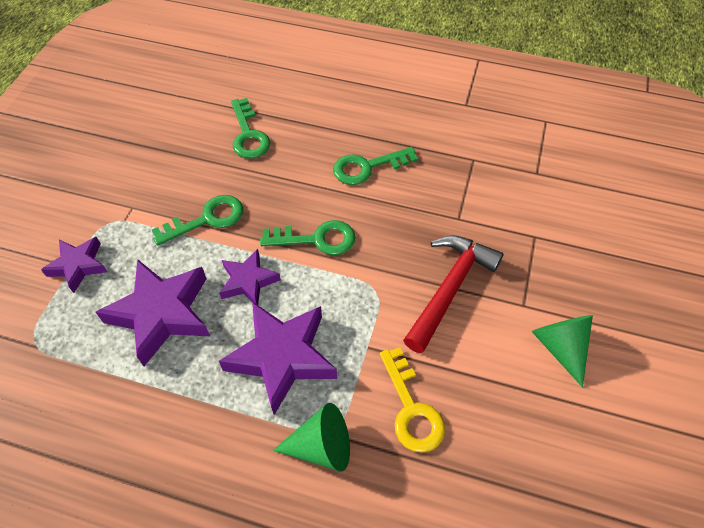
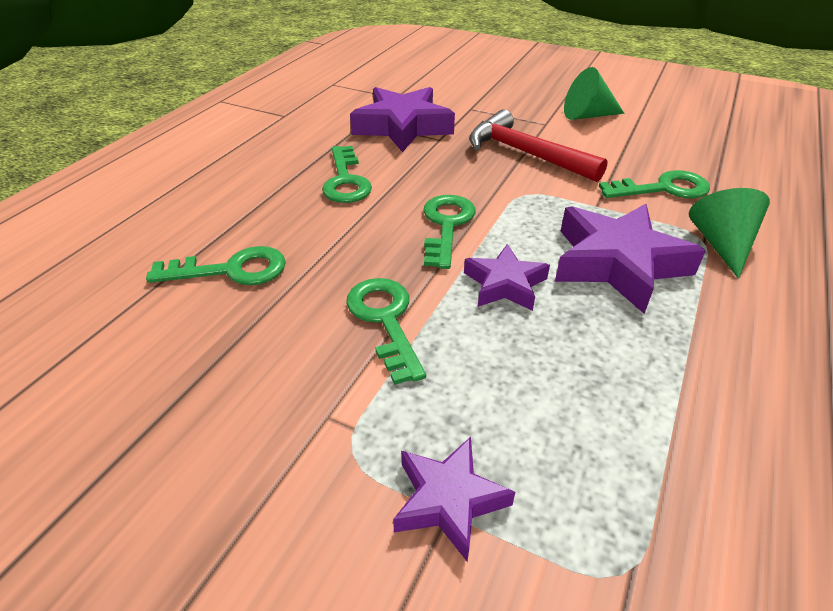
camera: 80 degrees left, 15 degrees down
(162, 314) = (557, 375): purple star -> purple star (403, 127)
(411, 409) = (663, 189): yellow key -> green key

